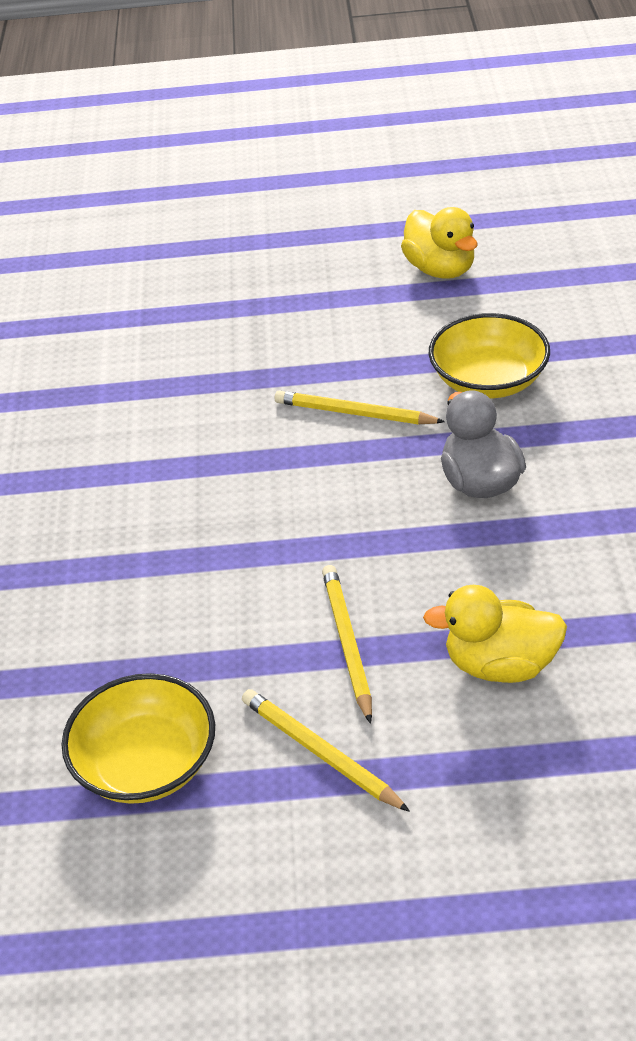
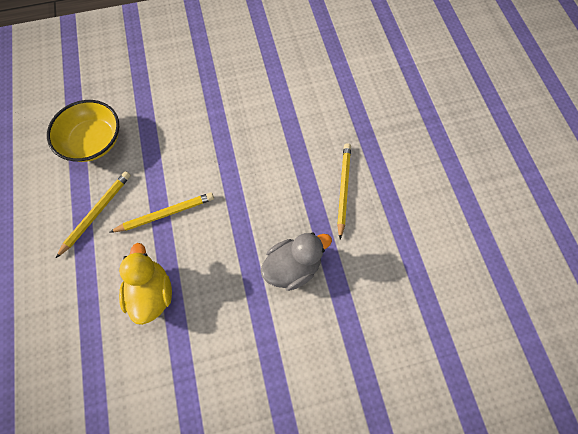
camera: 75 degrees right, 25 degrees up
(440, 269) = (498, 218): yellow duck -> none
(488, 380) = (388, 262): yellow bowl -> none

